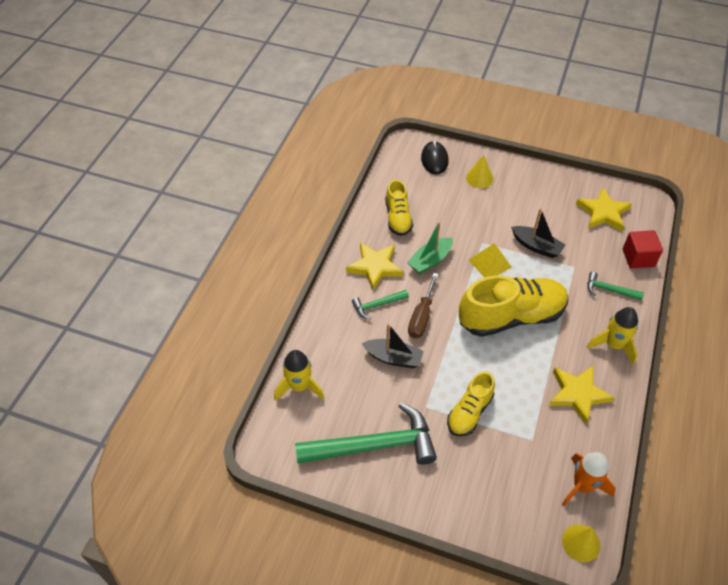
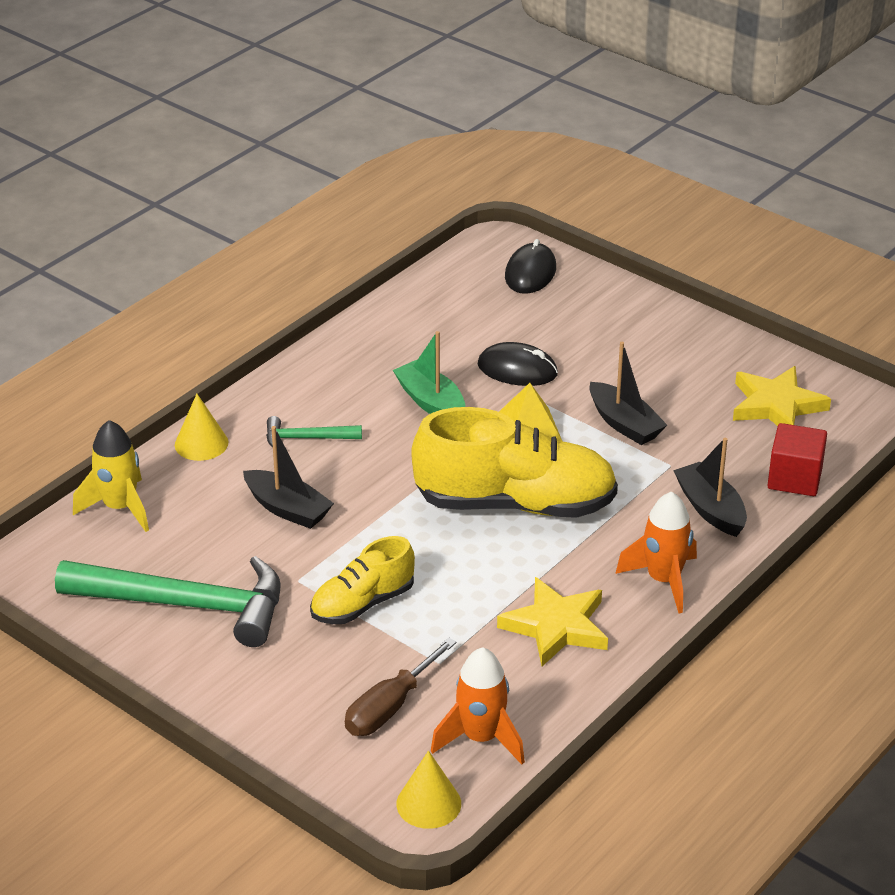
camera: 20 degrees right, 15 degrees down
(375, 267) = (335, 390): yellow star -> none
(398, 218) = (415, 336): yellow shoe -> none
(421, 317) = (367, 469): brown screwdriver -> brown screwdriver (390, 707)
(430, 260) = (431, 402): green boat -> green boat turned 75 degrees clockwise
(463, 226) = (517, 369): none -> black mouse
(479, 178) = (590, 313): yellow cone -> yellow cone (201, 443)
(609, 290) = (710, 509): green hammer -> black boat
(613, 345) = (663, 580): yellow rocket -> orange rocket

